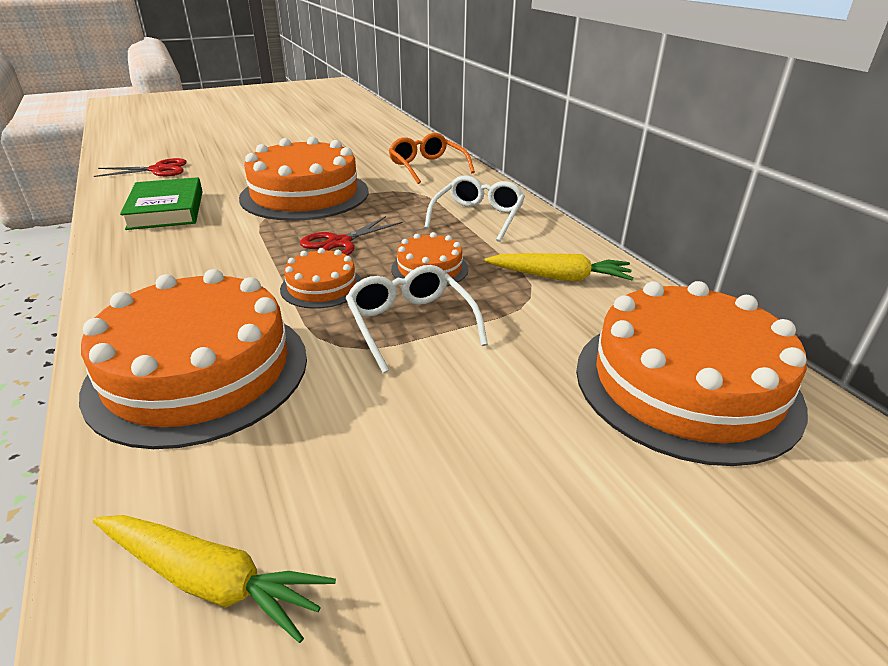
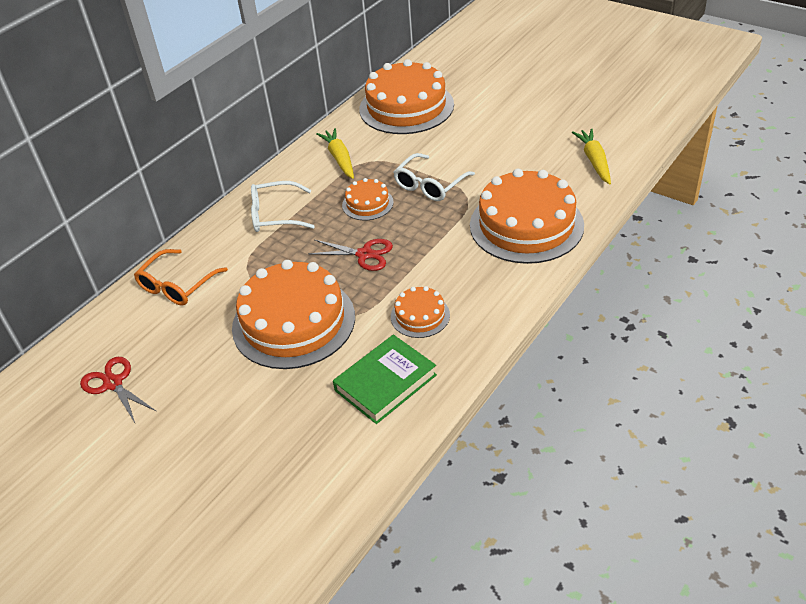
camera: 115 degrees left, 10 degrees up
(158, 170) = (304, 474): red scissors -> red scissors (113, 383)
(322, 286) = (423, 231): orange cake -> orange cake (420, 316)

